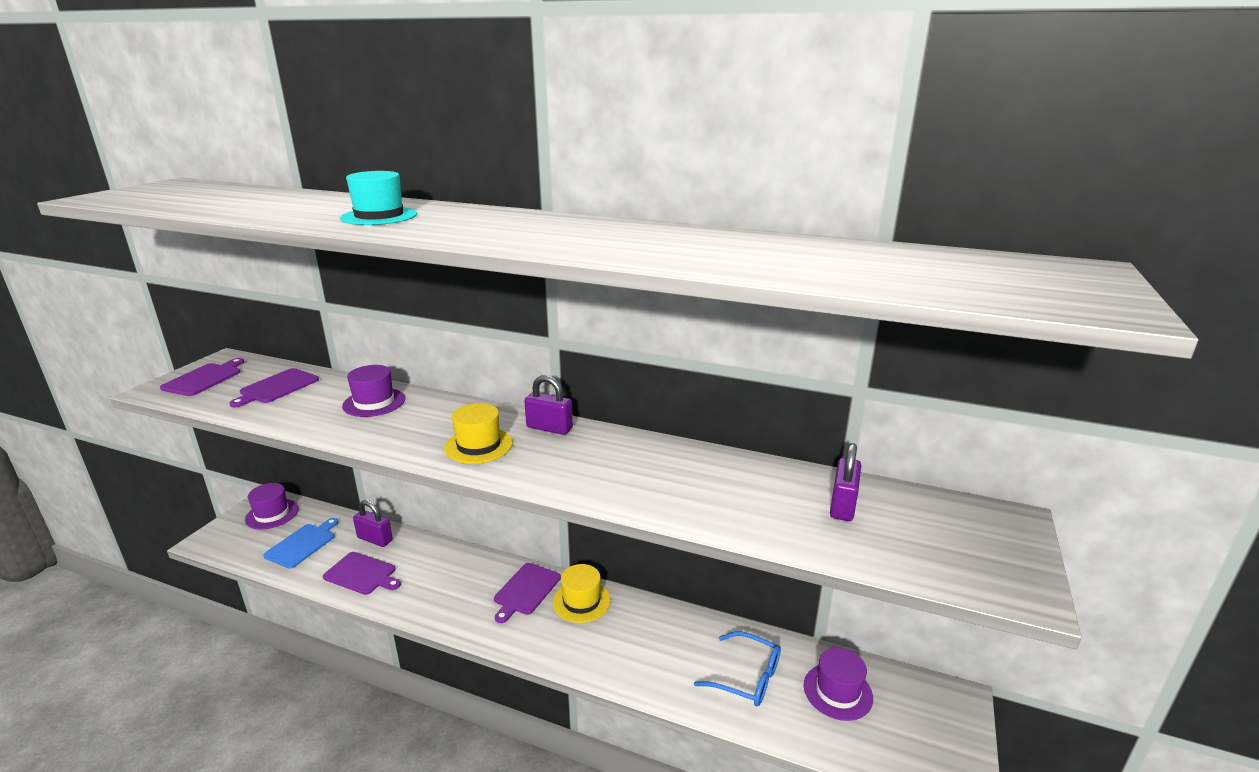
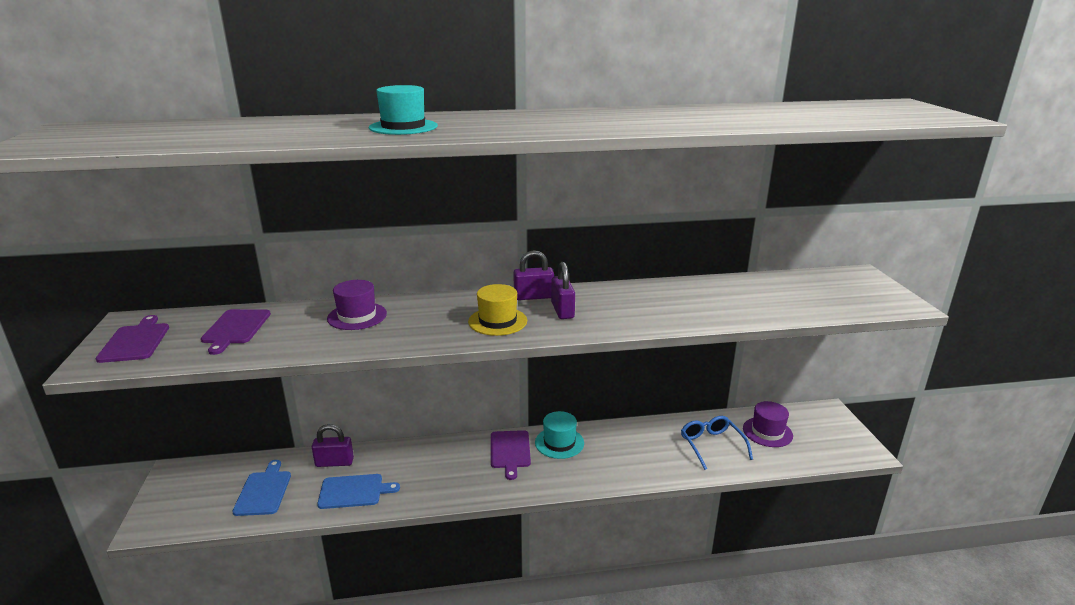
camera: 30 degrees left, 0 degrees up
(272, 514) = (197, 479): purple hat -> none
(362, 574) = (354, 491): purple cutting board -> blue cutting board
(581, 601) = (559, 443): yellow hat -> turquoise hat
(747, 677) = (711, 445): blue glasses -> blue glasses turned 105 degrees counterclockwise
(842, 505) = (775, 290): purple padlock -> purple padlock (562, 310)

